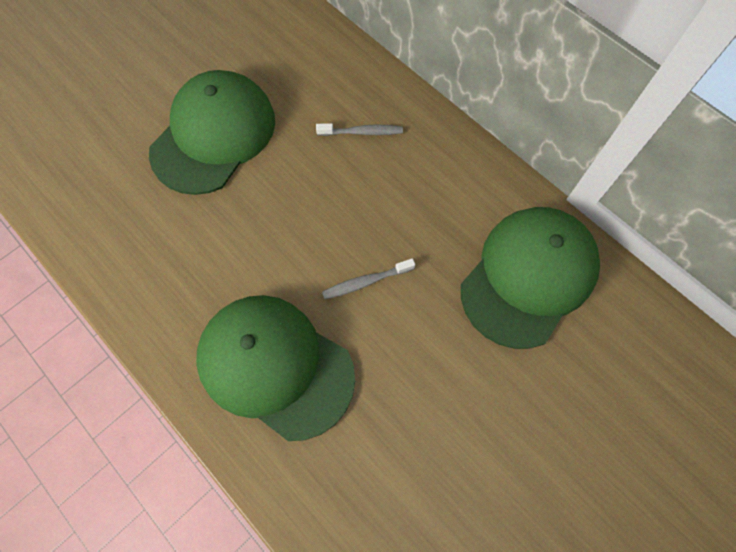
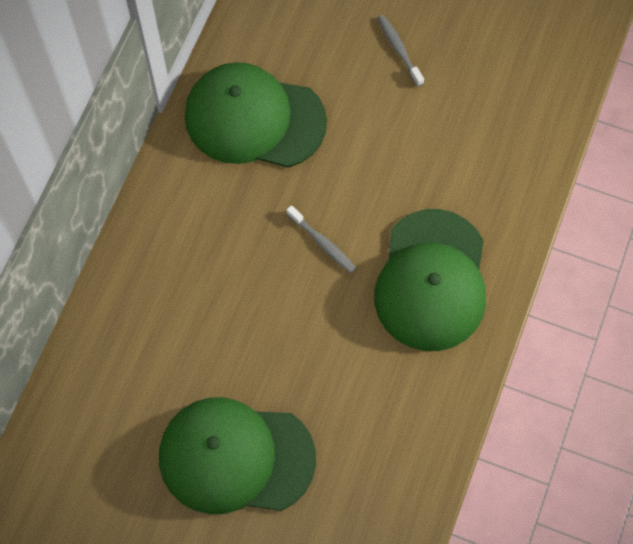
camera: 115 degrees left, 0 degrees up
(362, 132) = (167, 315): grey toothbrush -> grey toothbrush (399, 49)

